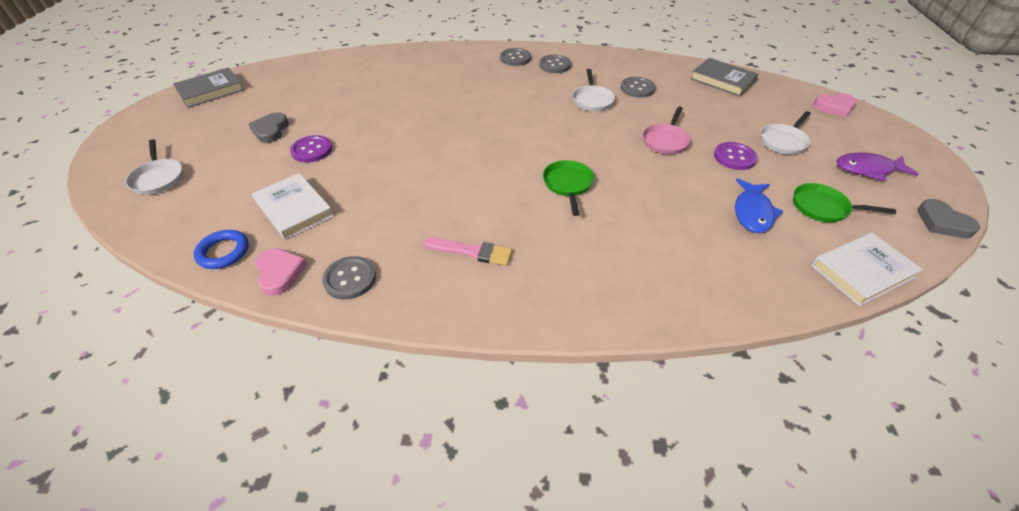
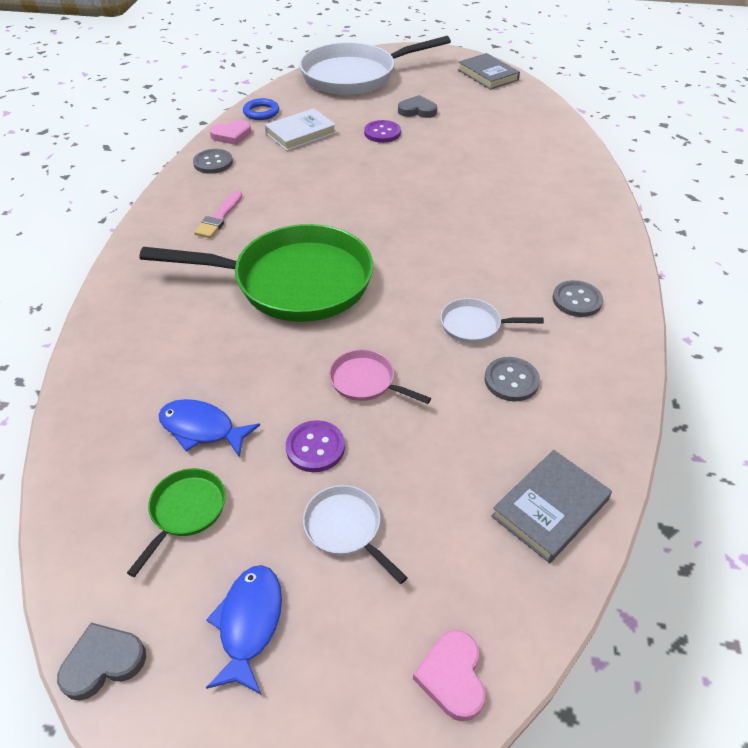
camera: 95 degrees right, 0 degrees up
(158, 178) = (354, 76): white pan -> white pan, size x2.40
(515, 58) = (592, 263): grey button -> none
(568, 185) = (294, 282): green pan -> green pan, size x2.40
(861, 271) = (71, 499): white book -> none
(868, 169) = (249, 623): purple fish -> blue fish

